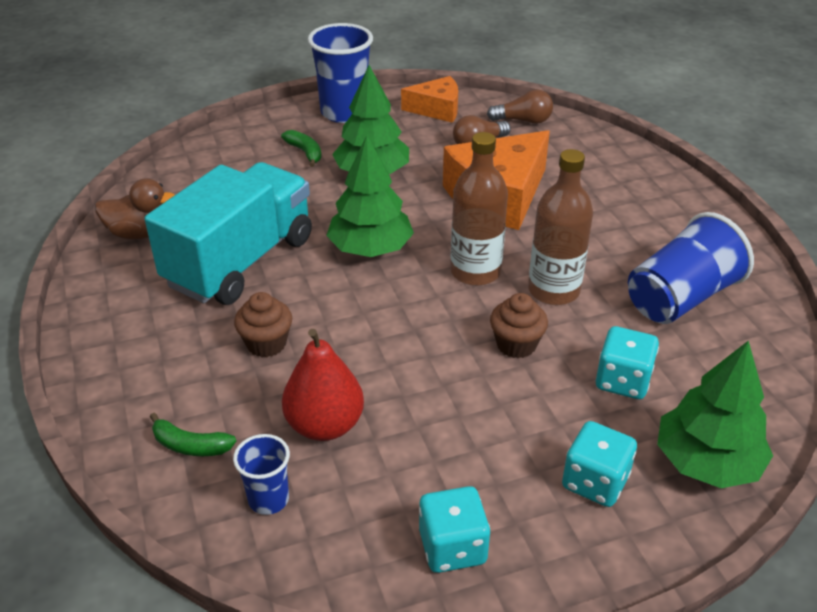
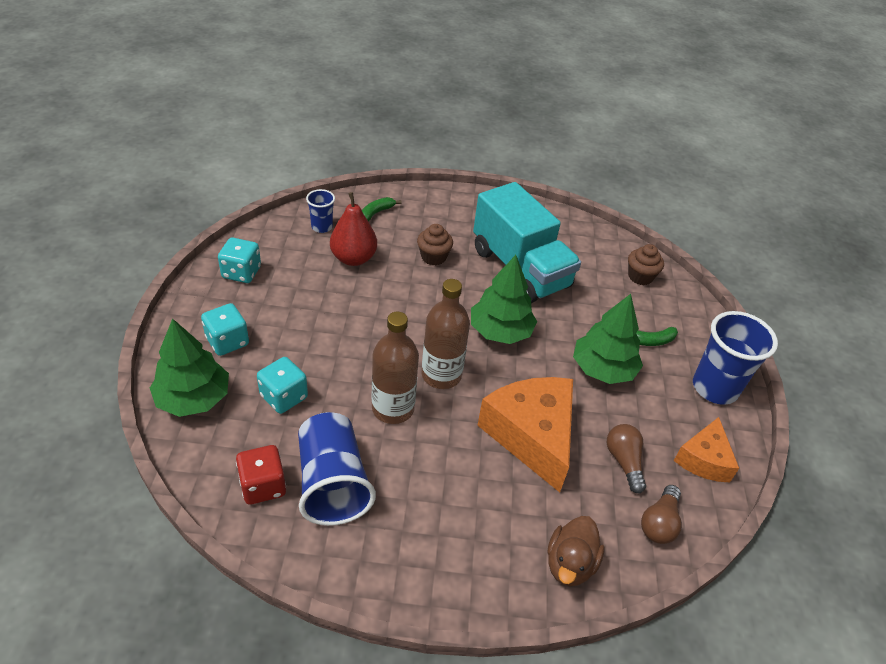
camera: 110 degrees right, 5 degrees up
(139, 233) = (575, 236): brown duck -> brown duck (570, 564)
(516, 344) = (355, 361): brown cupcake -> brown cupcake (640, 277)
(736, 343) = (263, 486): none -> red dice

